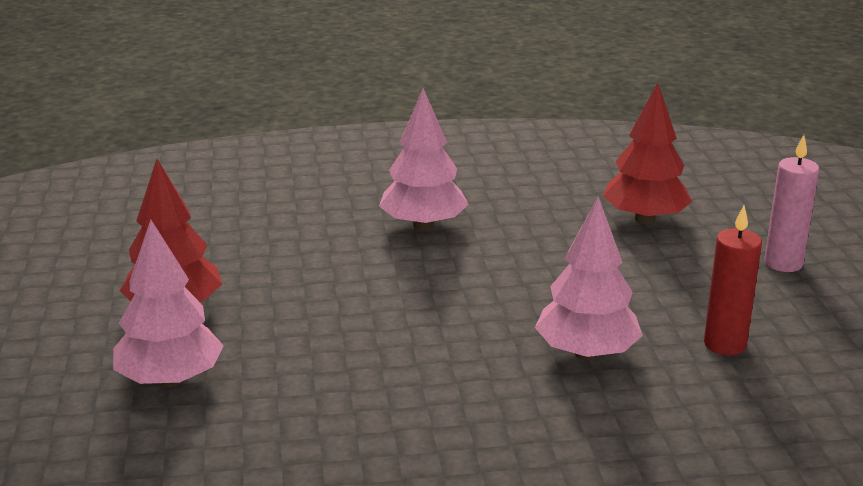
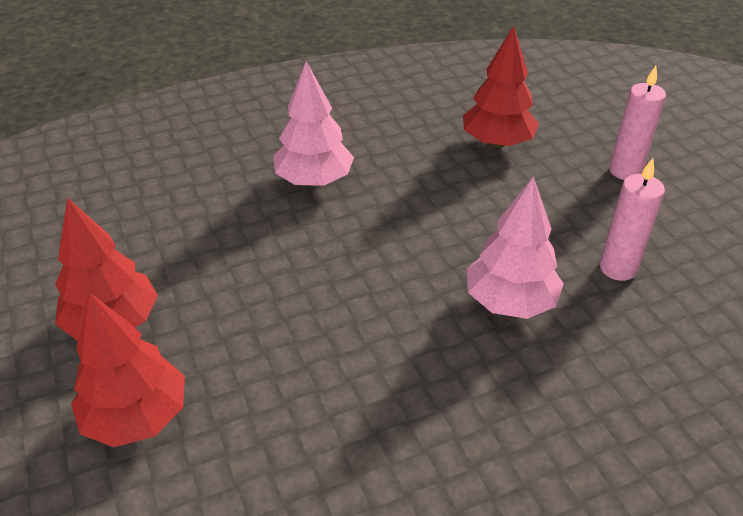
camera: 15 degrees left, 15 degrees up
(170, 380) = (137, 417): pink tree -> red tree
(725, 344) = (617, 268): red candle -> pink candle

